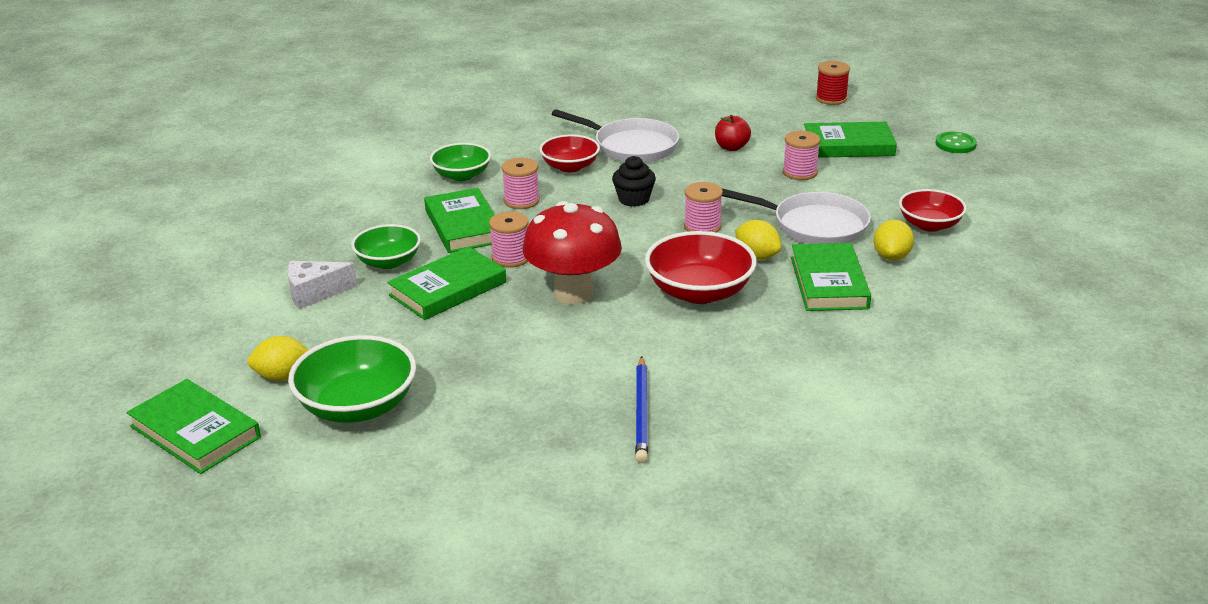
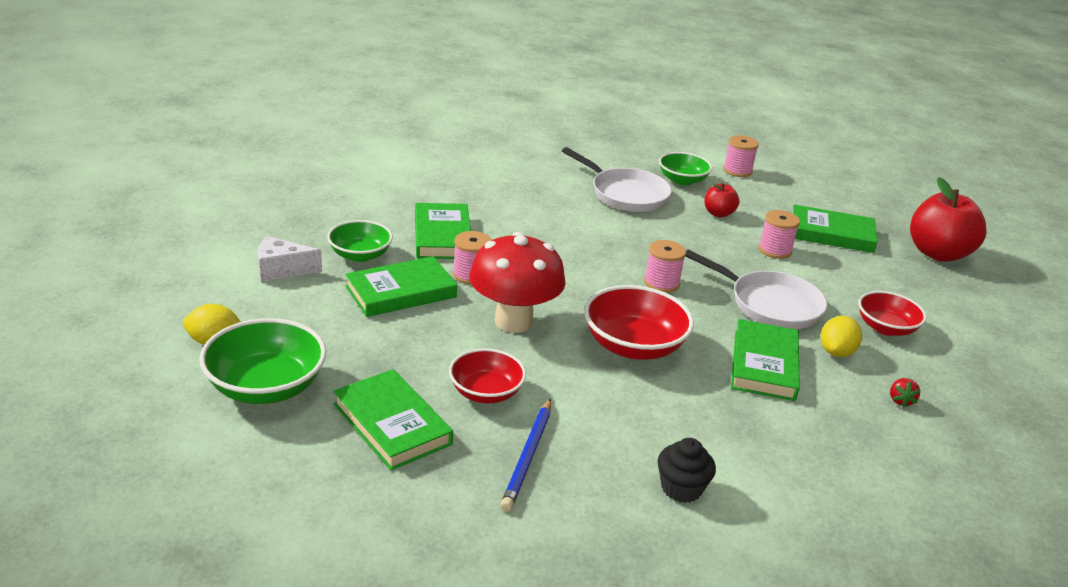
camera: 10 degrees right, 0 degrees up
(195, 432) = (111, 378): green book -> green book (392, 424)
(462, 175) = (461, 190): green bowl -> green bowl (682, 180)
(521, 201) = (504, 224): pink spool -> pink spool (737, 171)
(570, 166) = (562, 201): red bowl -> red bowl (486, 392)
(633, 199) = (607, 243): black cupcake -> black cupcake (681, 488)
(757, 256) = (703, 323): yellow lemon -> none
(831, 98) = (830, 186): red spool -> none
(955, 144) = (938, 253): green button -> red apple
(964, 288) = (900, 400): none -> red strawberry

